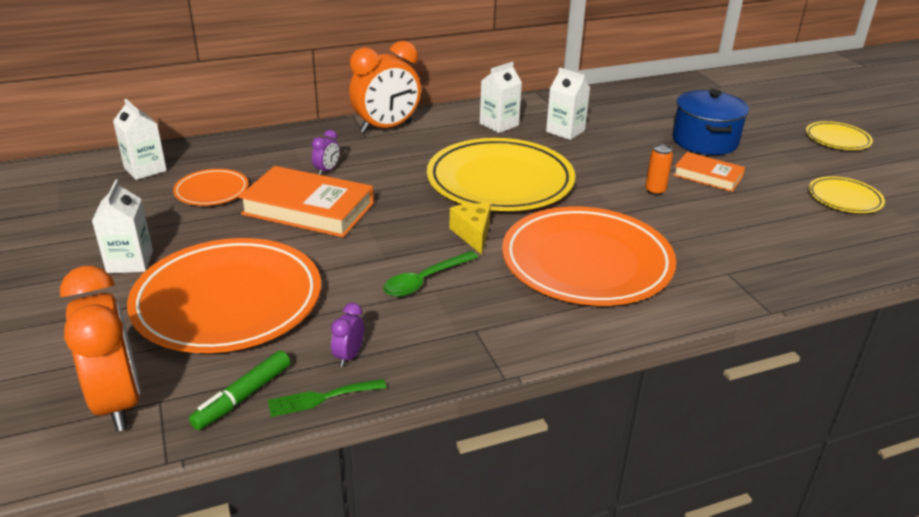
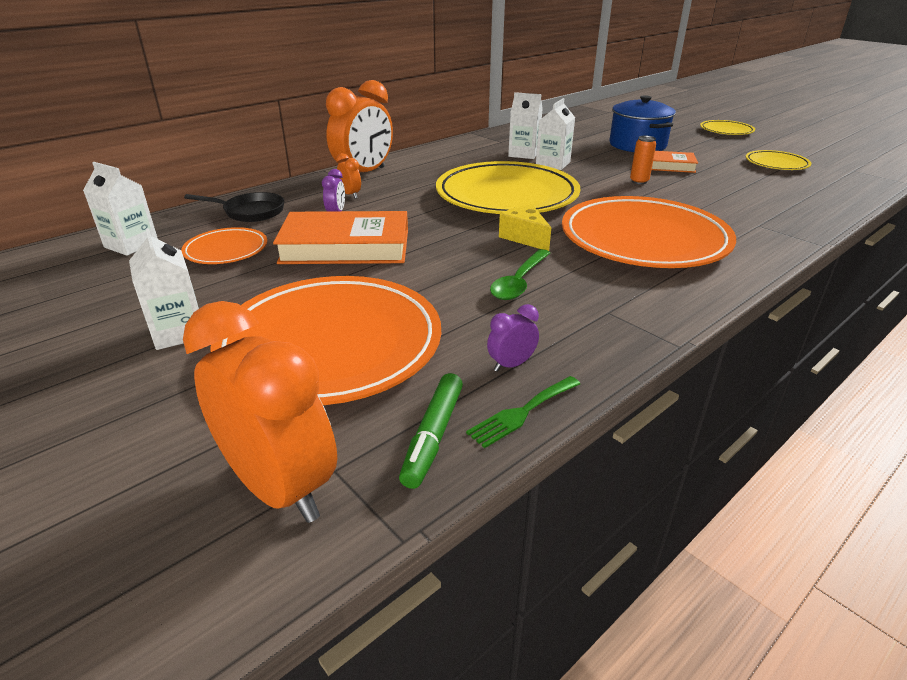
camera: 20 degrees left, 0 degrees up
(257, 153) = (250, 212): none -> black pan
(349, 356) = (511, 365): purple clock -> purple clock turned 60 degrees clockwise
(355, 151) = (350, 195): none -> orange clock
(499, 124) = (463, 157): white carton -> white carton (552, 164)

